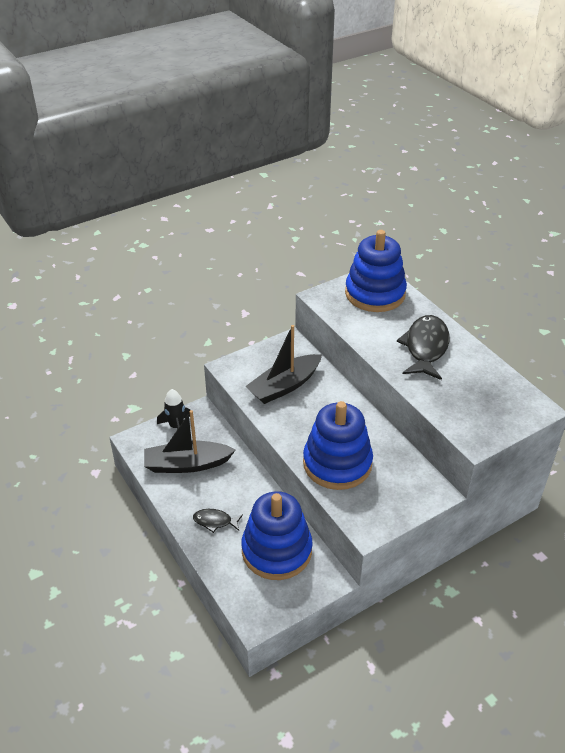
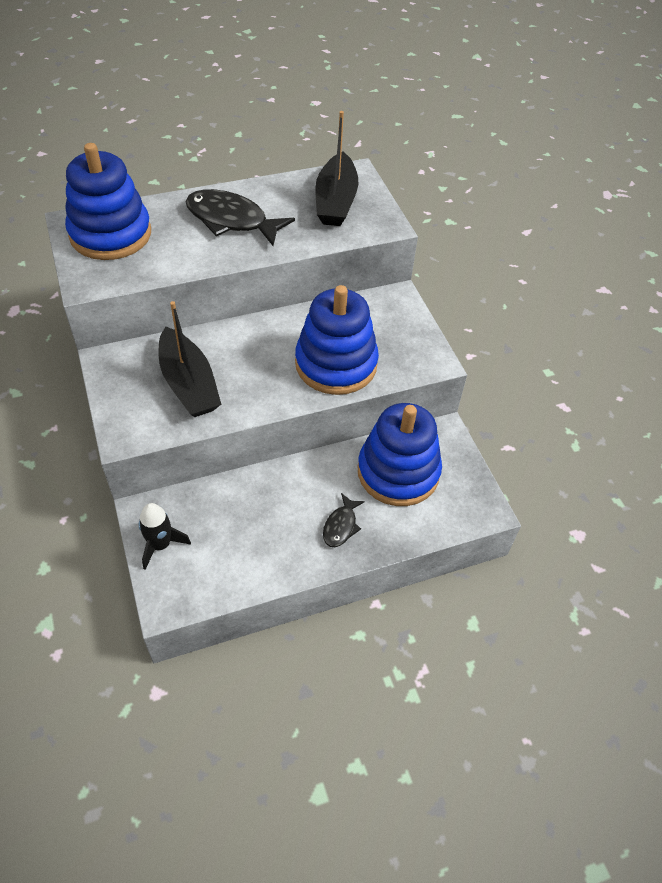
camera: 80 degrees left, 10 degrees up
(187, 464) = (236, 542): black boat -> black boat (335, 201)

